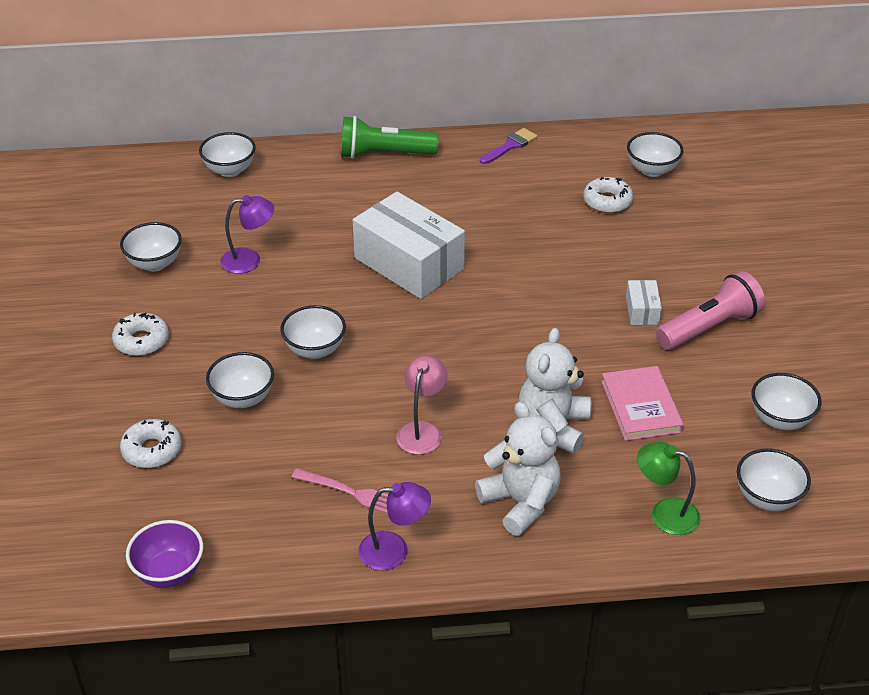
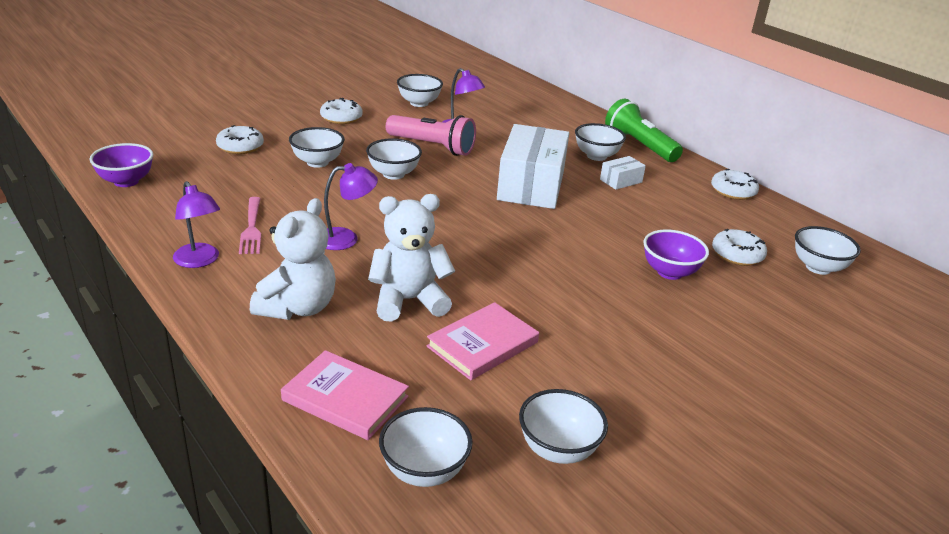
camera: 55 degrees right, 10 degrees down
(230, 170) = (541, 101): white bowl -> white bowl (596, 156)
(422, 430) = (346, 238): pink lamp -> purple lamp
(510, 146) = (733, 191): purple brush -> white donut
(608, 253) = (669, 272): none -> purple bowl
(642, 311) = (616, 311): white box -> white box (621, 181)
(665, 513) = (345, 398): green lamp -> pink book
(709, 327) = (643, 360): pink flashlight -> pink flashlight (432, 147)

